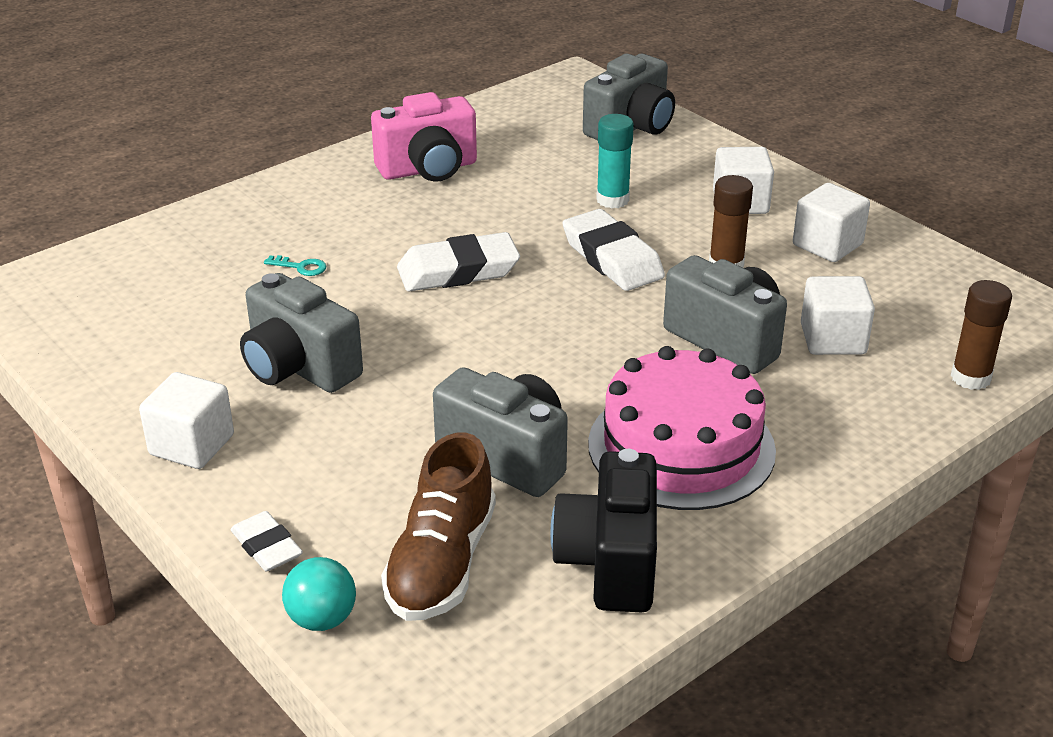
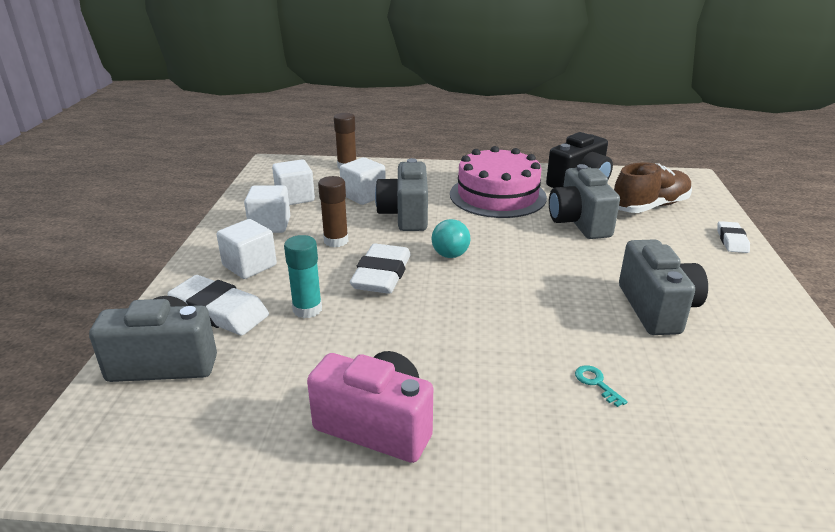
camera: 135 degrees left, 5 degrees down
(192, 445) = (756, 298): white cube -> white cube (295, 197)
(322, 619) = (718, 212): turquoise ball -> turquoise ball (450, 255)
(458, 271) = (483, 316): white eraser -> white eraser (219, 311)

